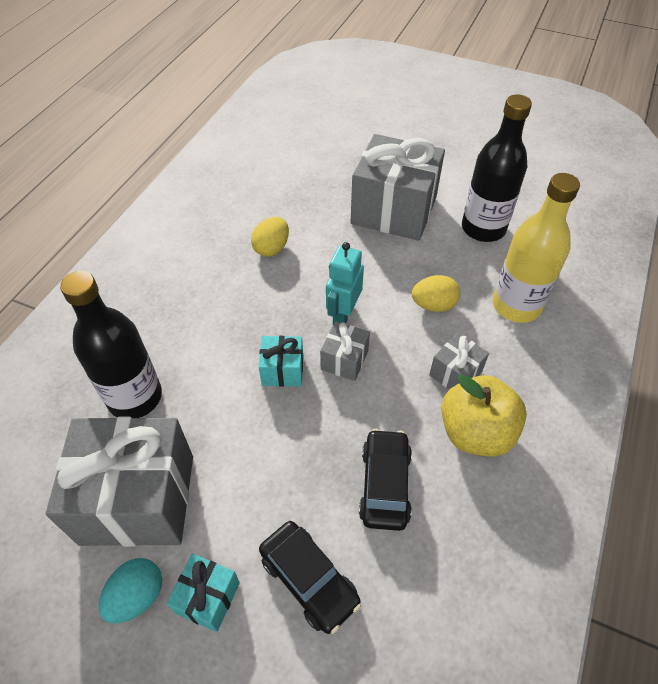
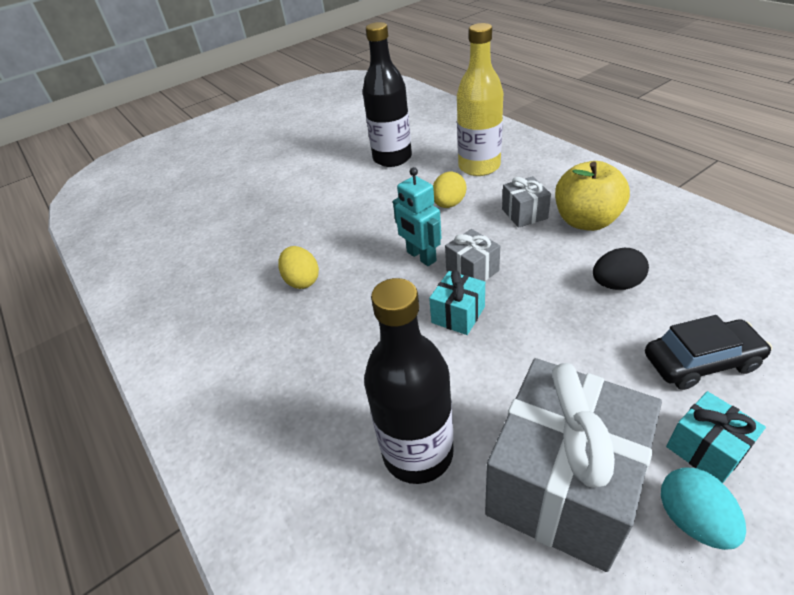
camera: 55 degrees left, 10 degrees down
(385, 485) = (616, 284): black car -> black egg
(394, 210) = (330, 194): grey gift -> none

